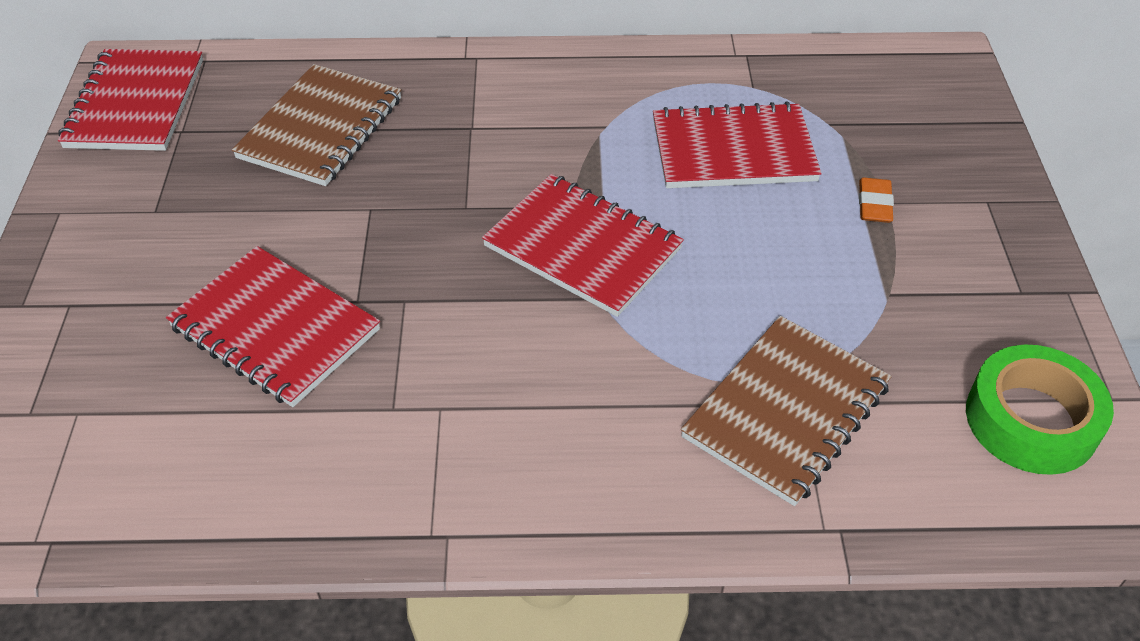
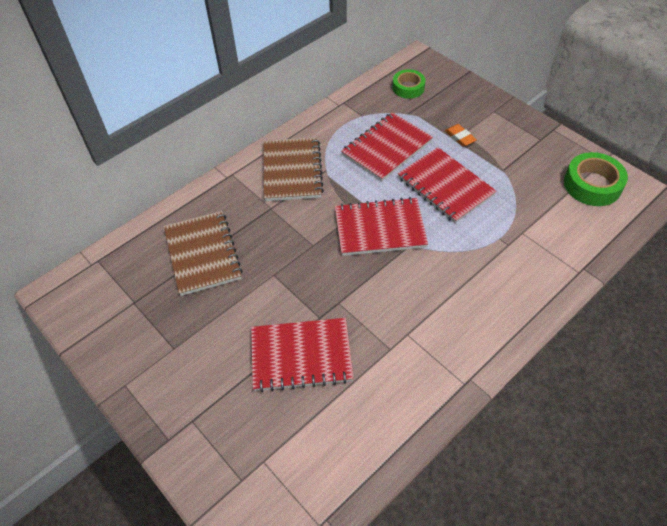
camera: 40 degrees left, 5 degrees up
(136, 103) = (90, 306): red notebook -> red notebook (445, 186)
(786, 411) = (521, 239): brown notebook -> brown notebook (292, 171)
(877, 89) = (408, 88): none -> green tape

